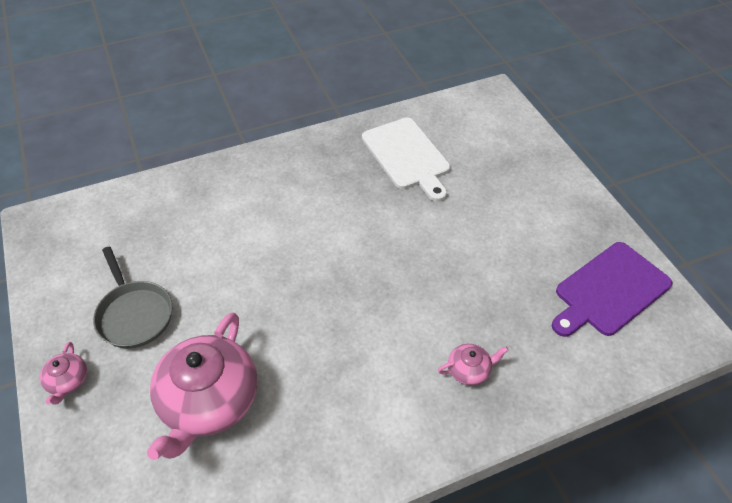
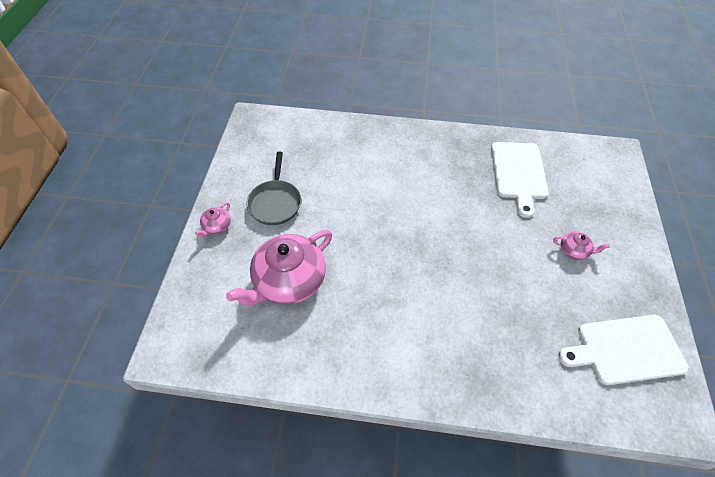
camera: 30 degrees right, 5 degrees up
(469, 370) = (474, 351): pink teapot -> pink teapot (574, 250)
(609, 291) = (625, 350): purple cutting board -> white cutting board

